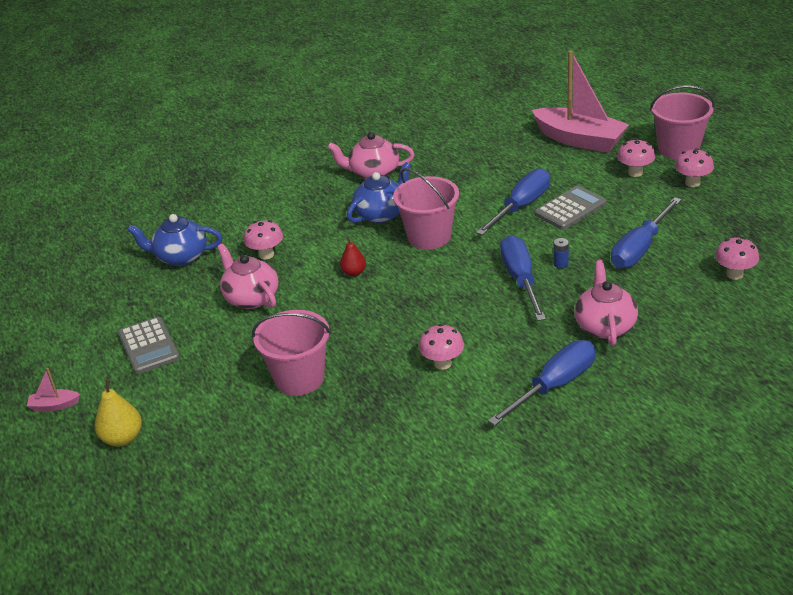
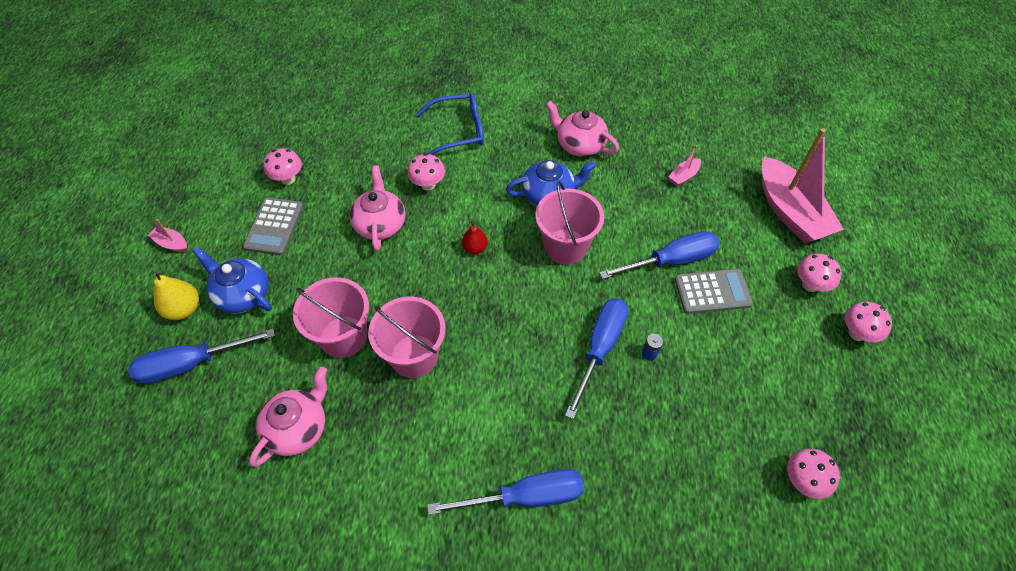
camera: 30 degrees right, 20 degrees up
(180, 257) = (368, 147): blue teapot -> blue teapot (243, 295)
(255, 210) = (458, 131): none -> blue glasses
(442, 363) = (458, 400): pink mushroom -> pink mushroom (288, 179)
(478, 155) = (683, 176): none -> pink boat
(605, 326) = (626, 457): pink teapot -> pink teapot (298, 428)
(640, 248) = (737, 384): blue screwdriver -> blue screwdriver (191, 364)
(678, 149) = (878, 280): pink bucket -> pink bucket (414, 356)

